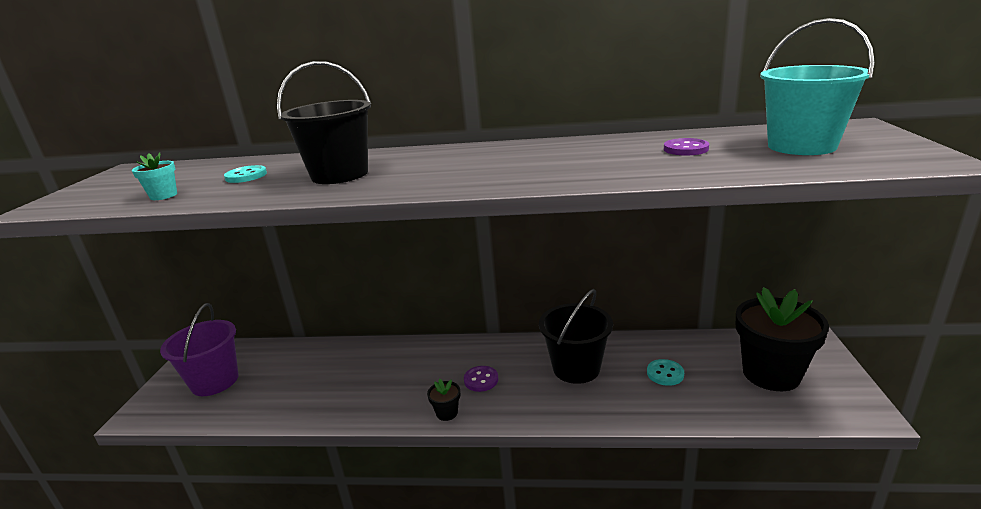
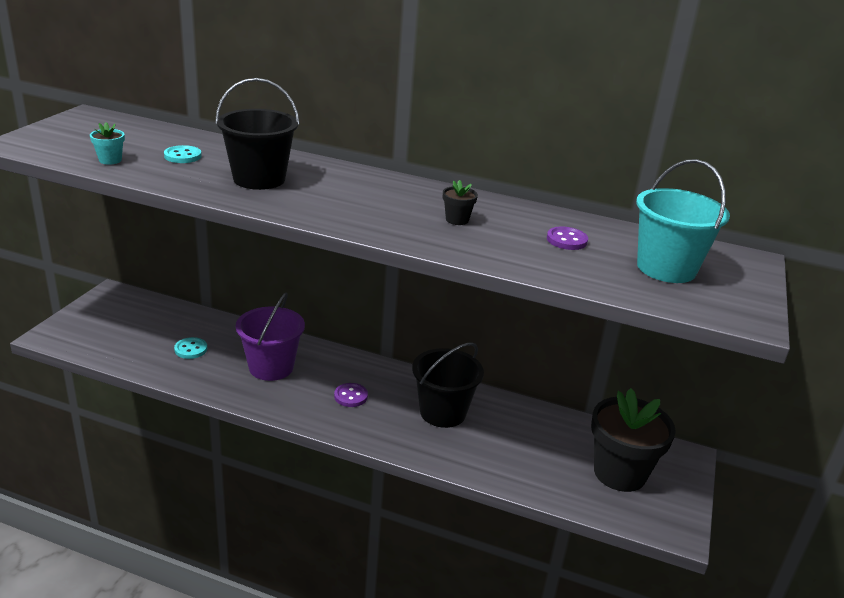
camera: 10 degrees right, 5 degrees up
(215, 381) = (119, 326): purple bucket -> purple bucket (271, 367)
(447, 413) = (306, 415): black flower pot -> black flower pot (457, 220)
(665, 373) = (521, 442): turquoise button -> turquoise button (191, 349)

